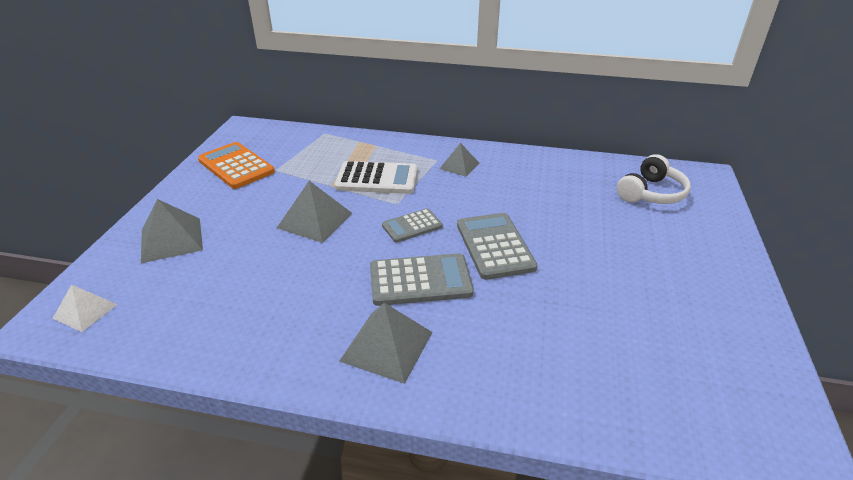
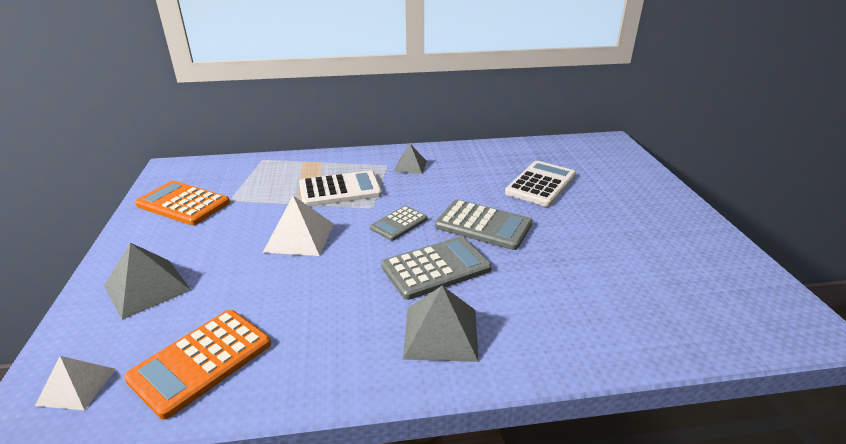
camera: 20 degrees left, 5 degrees down
(180, 316) = (201, 361): none -> orange calculator
(315, 220) = (299, 237): grey pyramid -> white pyramid
(494, 246) = (483, 225): grey calculator -> grey calculator turned 150 degrees clockwise
(585, 213) = (540, 184): none -> white calculator
(651, 193) = (581, 160): white headphones -> none

